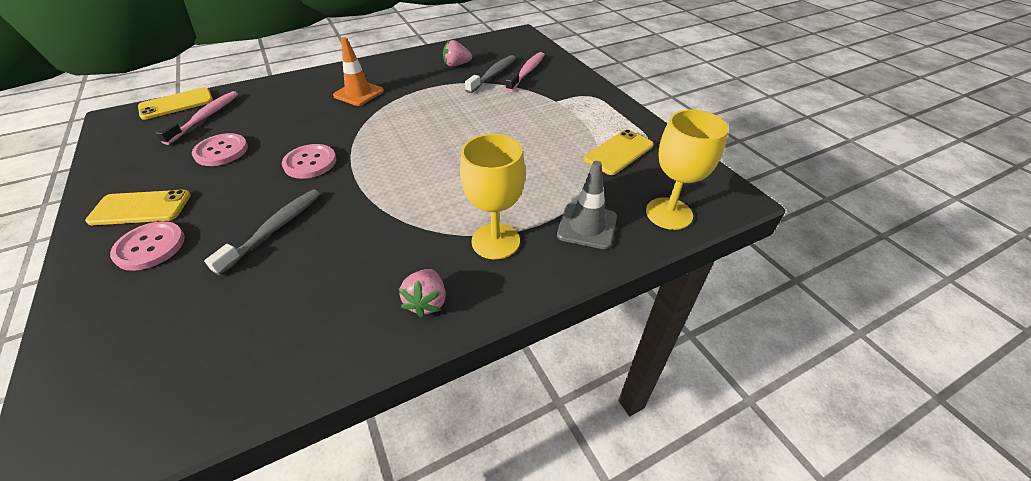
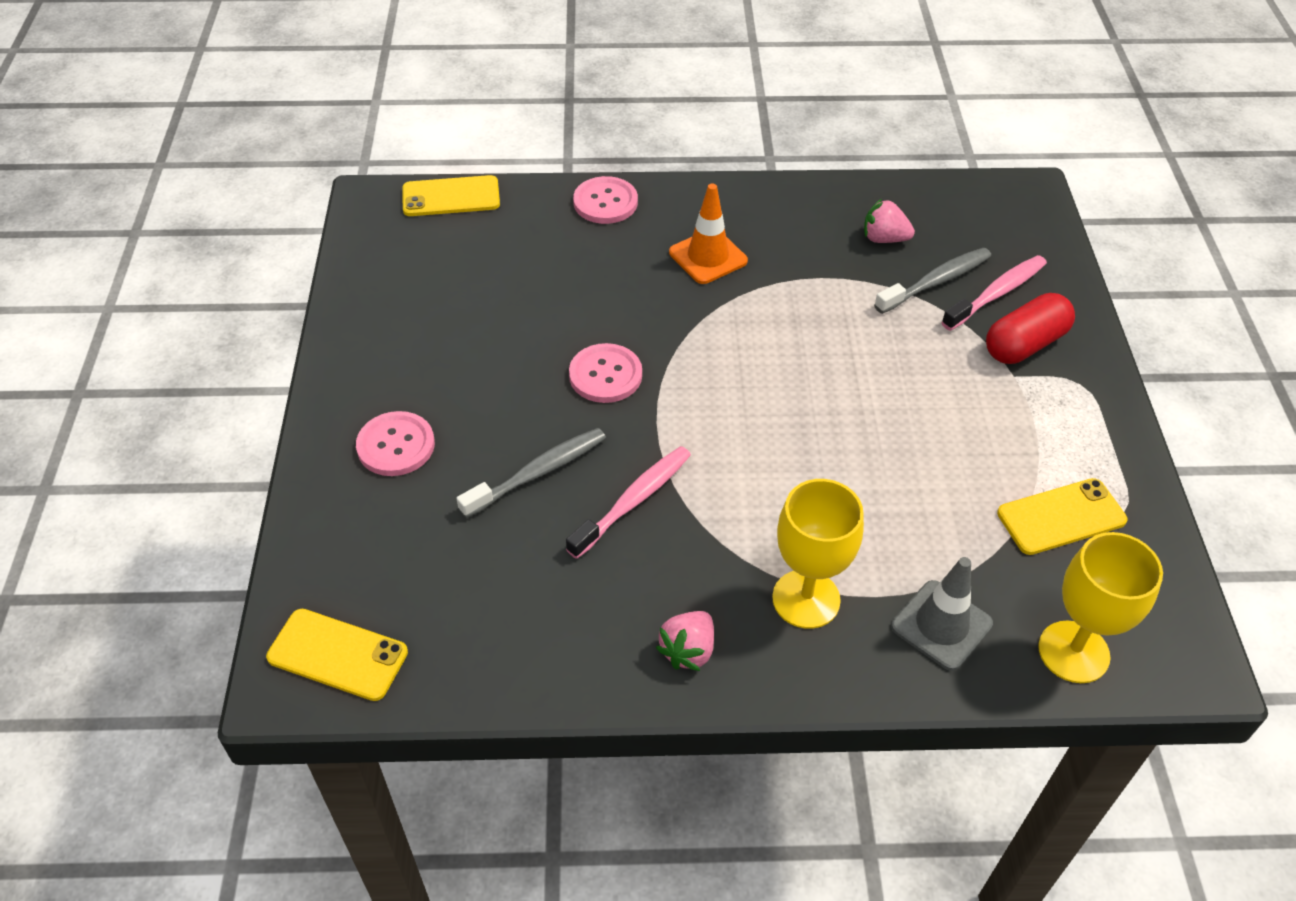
camera: 25 degrees right, 5 degrees up
(140, 208) = (390, 379): yellow phone -> yellow phone (337, 655)
(205, 117) = (485, 238): pink toothbrush -> pink toothbrush (633, 501)
(221, 151) = (496, 313): pink button -> pink button (605, 202)
(553, 87) = (1024, 344): none -> red capsule

